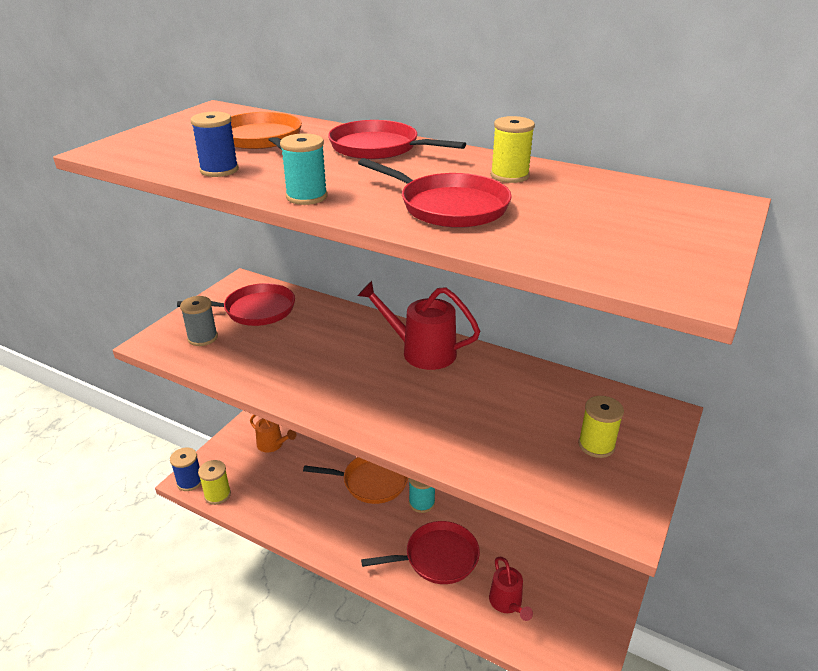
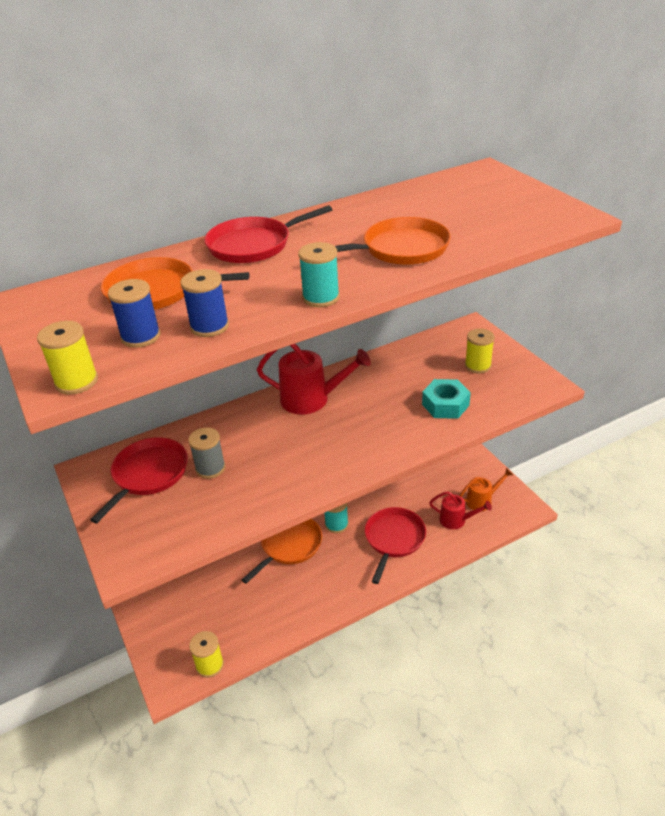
camera: 55 degrees left, 5 degrees up
(190, 482) = (172, 684): blue spool -> blue spool (141, 337)
(202, 338) = (156, 524): grey spool -> grey spool (210, 468)
(273, 445) = (183, 598): orange watering can -> orange watering can (482, 500)
(421, 351) = (312, 399): red watering can -> red watering can turned 135 degrees counterclockwise
(449, 206) = (401, 249): red pan -> orange pan
(498, 444) = (445, 405): none -> turquoise nut
(509, 176) = (372, 214): yellow spool -> yellow spool (76, 382)

